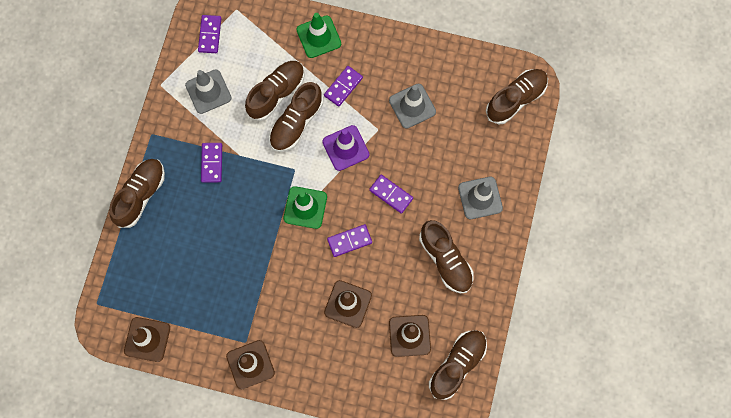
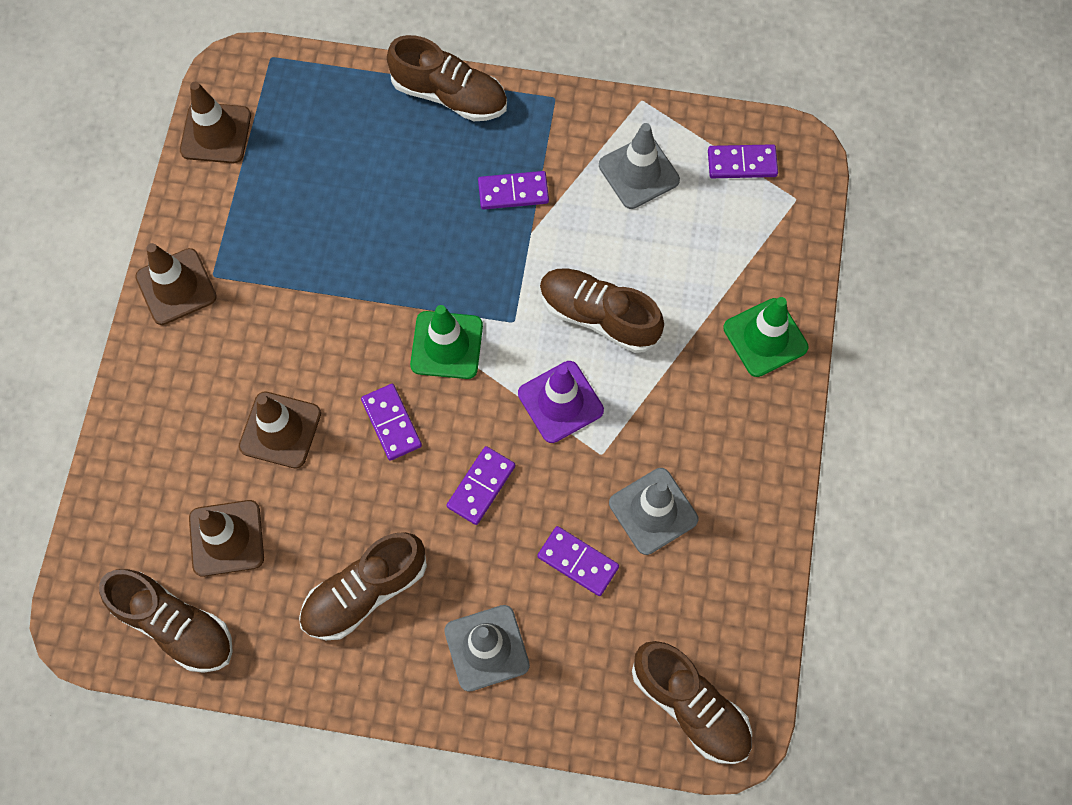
camera: 85 degrees right, 5 degrees down
(276, 93) = (648, 279): brown shoe -> none
(343, 87) = (675, 387): purple domino -> purple domino (578, 561)

